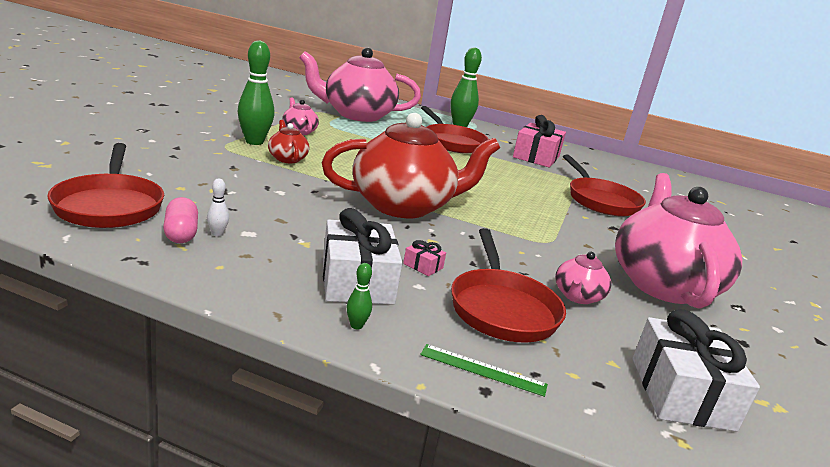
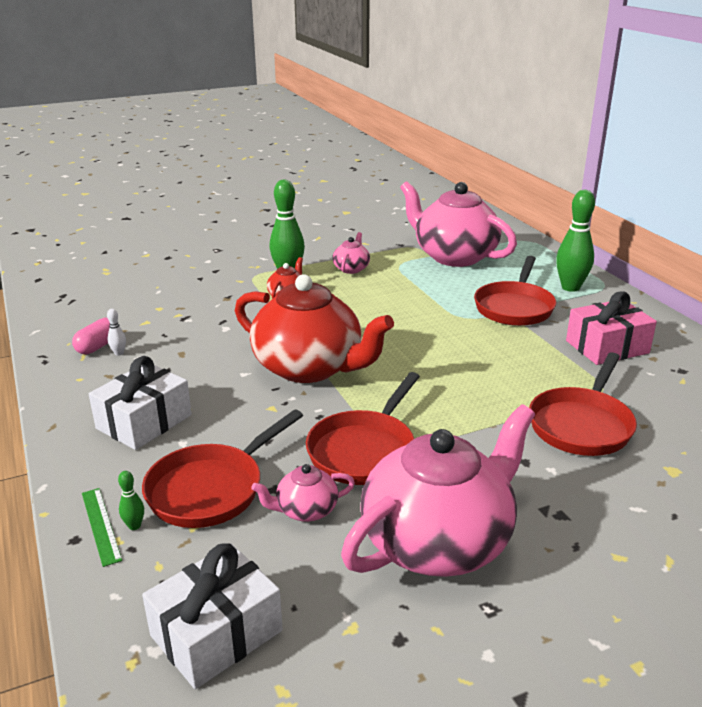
camera: 50 degrees right, 5 degrees up
(109, 205) = (92, 313): red pan -> red pan (364, 450)
(356, 325) = (82, 454): green bowling pin -> green bowling pin (134, 526)
(423, 266) = (218, 428): pink gift -> none

